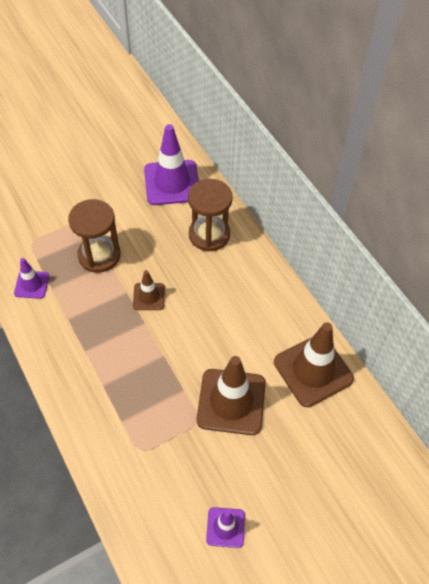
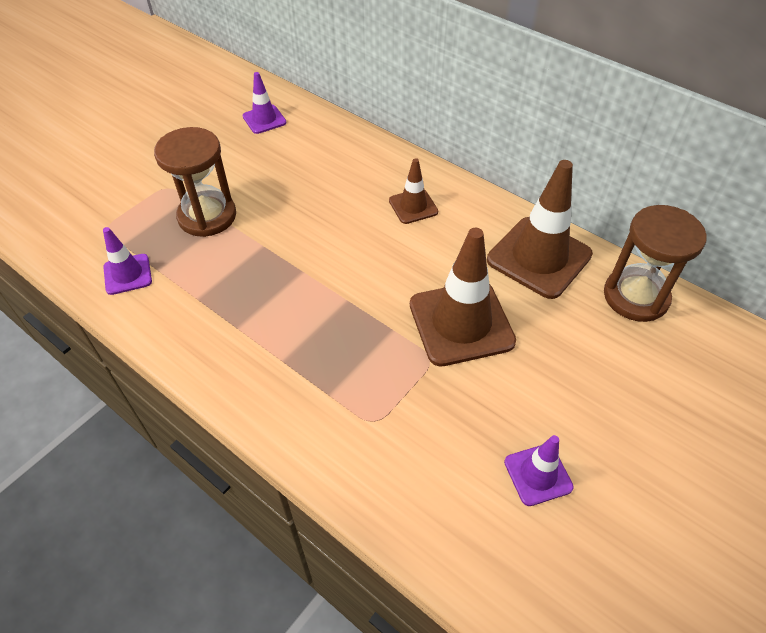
camera: 20 degrees left, 5 degrees down
(149, 296) = (294, 241): brown traffic cone -> brown traffic cone (413, 206)
(172, 183) = (264, 119): purple traffic cone -> purple traffic cone, size x0.53
(209, 235) = (337, 157): brown hourglass -> brown hourglass (635, 296)

